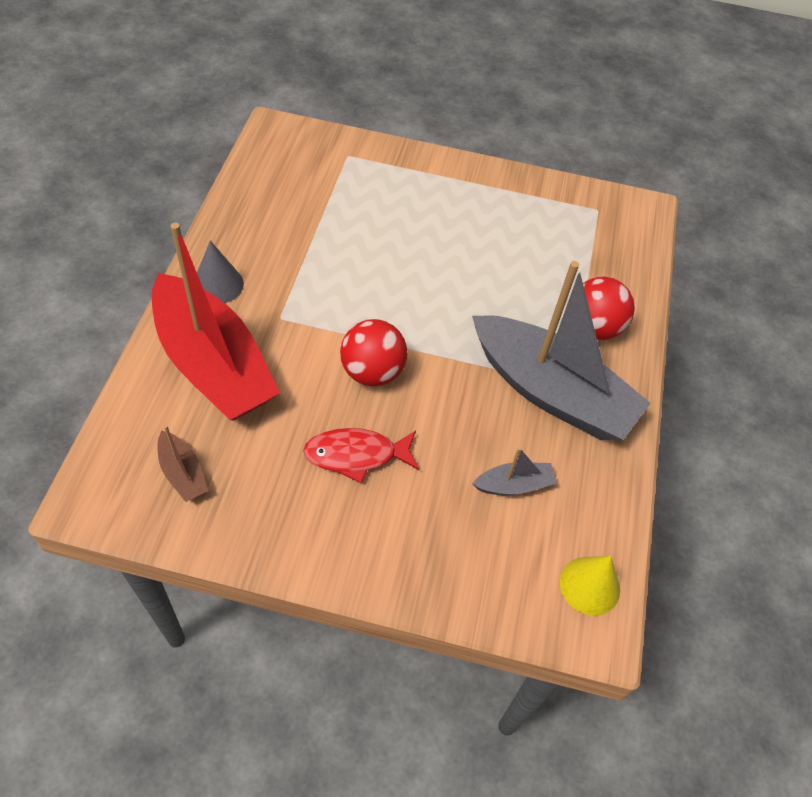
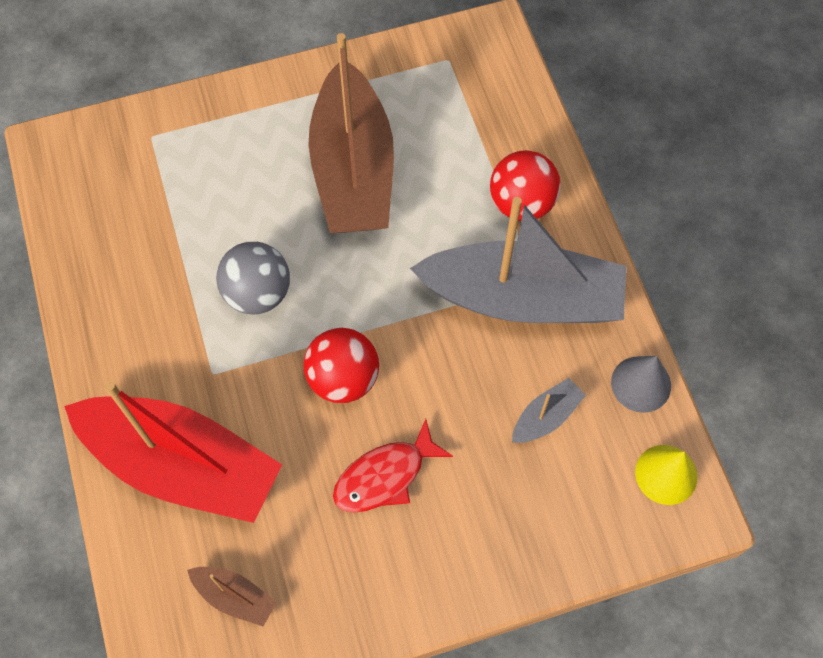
camera: 25 degrees left, 10 degrees up
(218, 284) = (122, 373): grey cone -> grey cone (641, 384)
(350, 284) = (258, 293): none -> grey ball
(477, 243) = (353, 169): none -> brown boat

